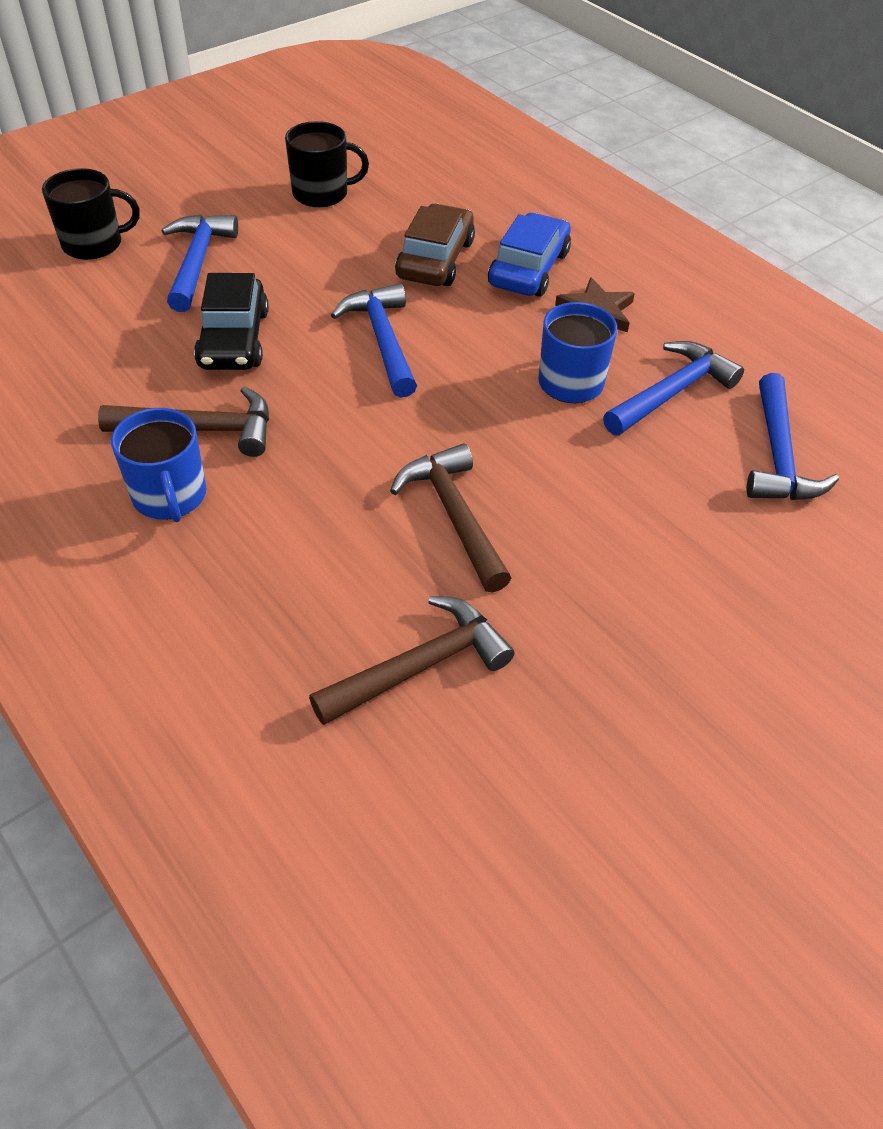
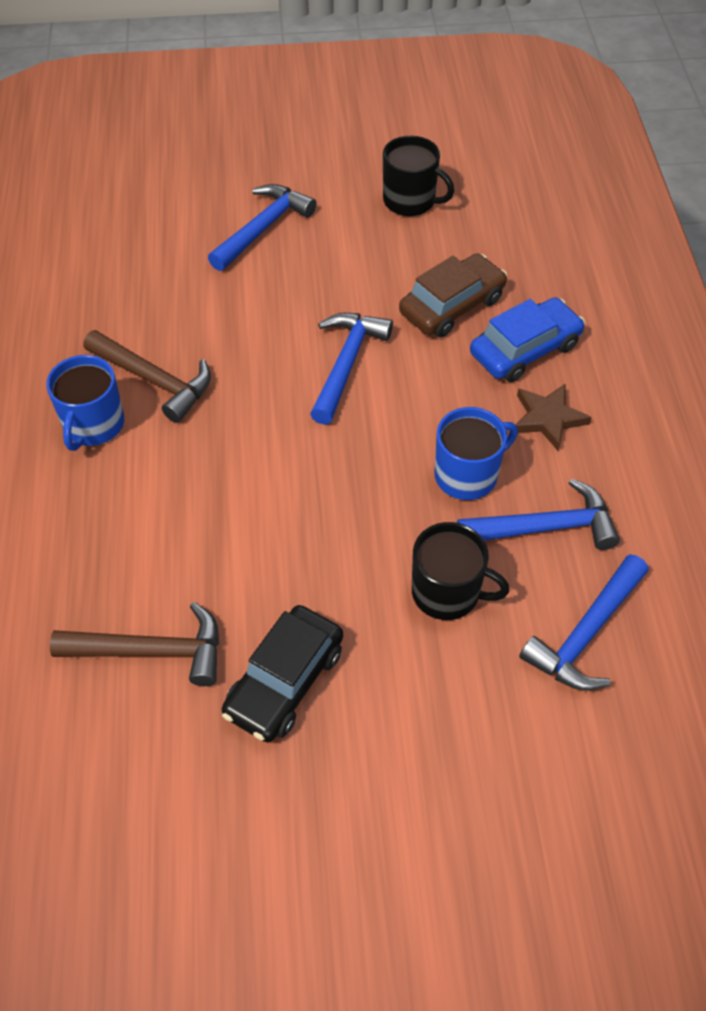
camera: 35 degrees right, 5 degrees up
(94, 244) = (201, 180): black mug -> black mug (447, 592)
(234, 339) = (236, 312): black car -> black car (284, 681)
(454, 516) = (273, 546): brown hammer -> none

